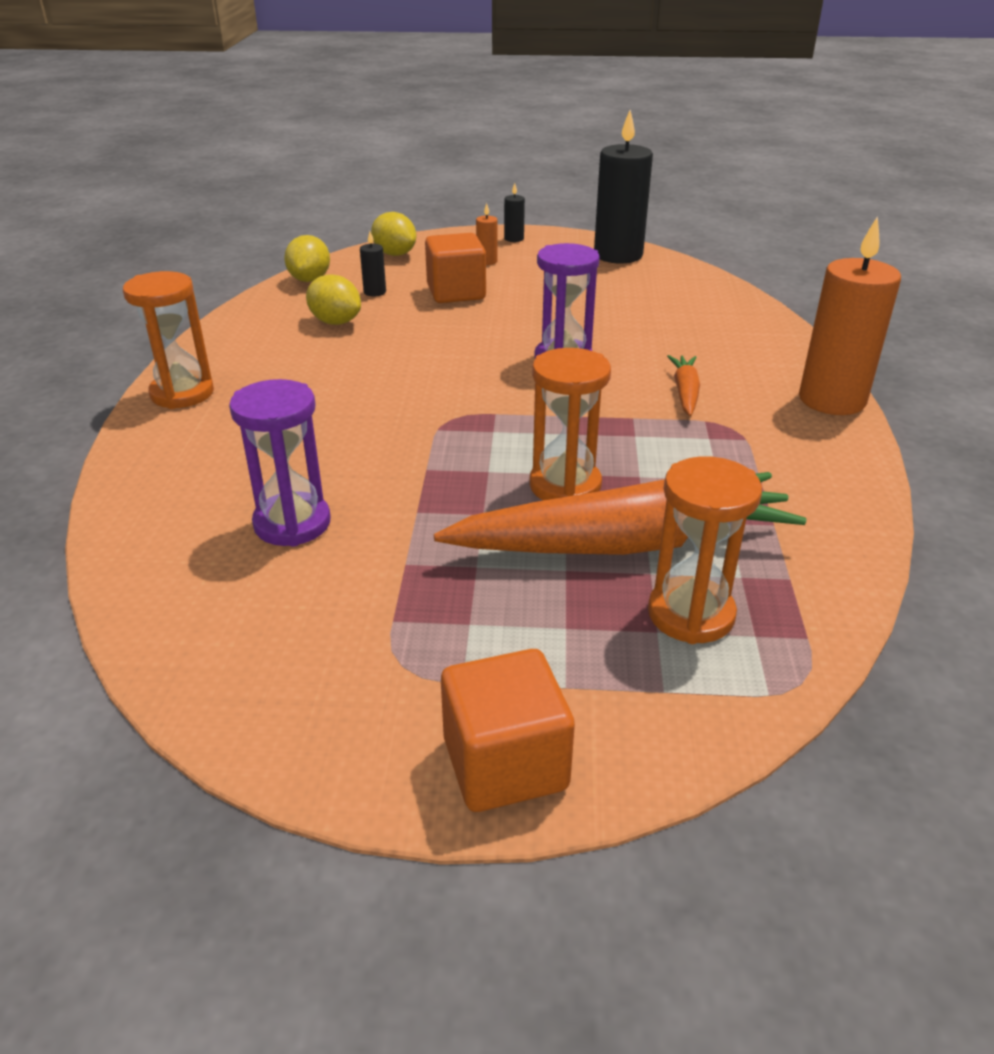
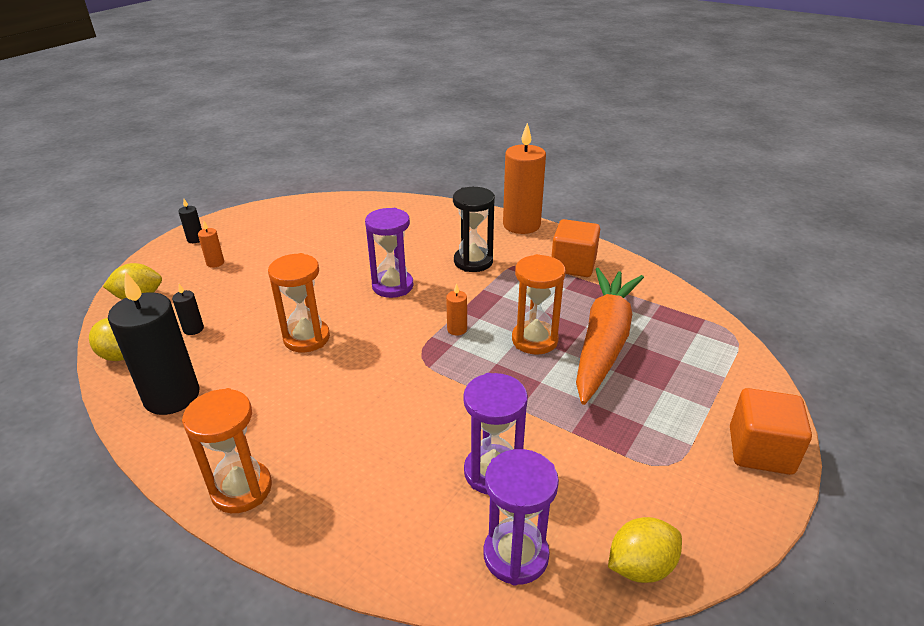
camera: 60 degrees left, 0 degrees up
(175, 574) = (515, 555): none -> purple hourglass
(335, 322) = (219, 364): yellow lemon -> yellow lemon (640, 566)
(456, 293) = (246, 293): orange cube -> orange cube (573, 265)
(526, 425) = (457, 329): none -> orange candle
(618, 255) = (280, 213): black candle -> black candle (172, 396)
(685, 392) = (473, 261): orange carrot -> black hourglass
(690, 614) = (673, 344): orange hourglass -> orange hourglass (306, 338)

